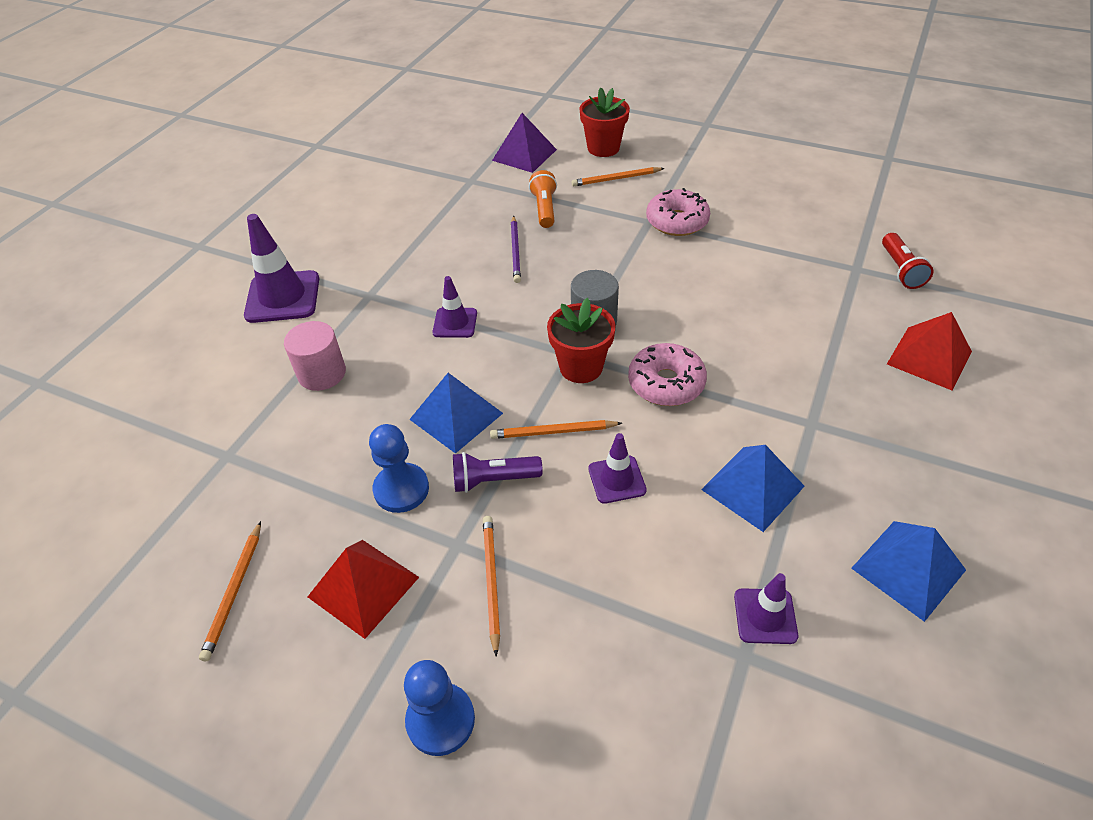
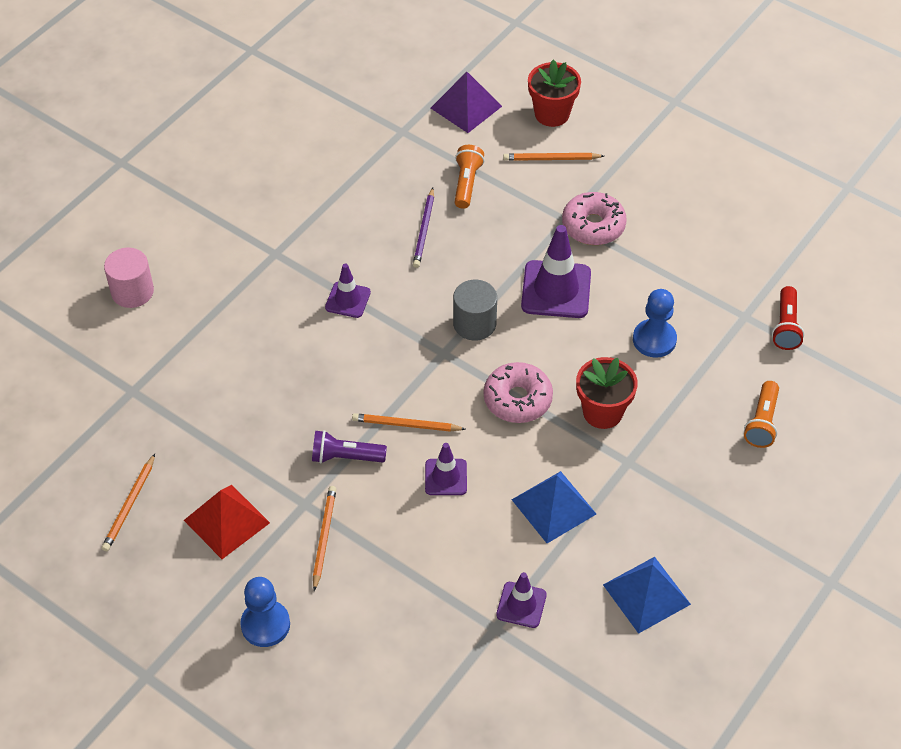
camera: 10 degrees right, 5 degrees up
(283, 297) = (195, 239): purple traffic cone -> purple traffic cone (556, 290)
(322, 373) = (220, 328): pink cylinder -> pink cylinder (132, 291)
(401, 489) = (269, 449): blue pawn -> blue pawn (654, 340)
(456, 416) = (328, 393): blue pyramid -> none
(581, 367) = (448, 368): red flower pot -> red flower pot (602, 412)
(929, 357) = (762, 422): red pyramid -> orange flashlight

